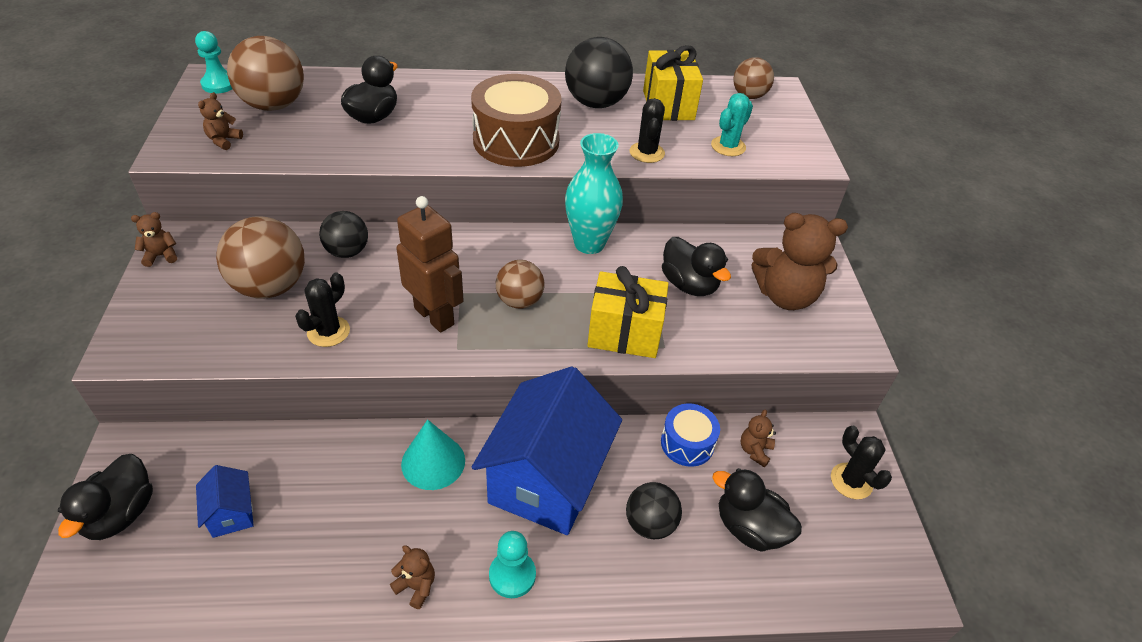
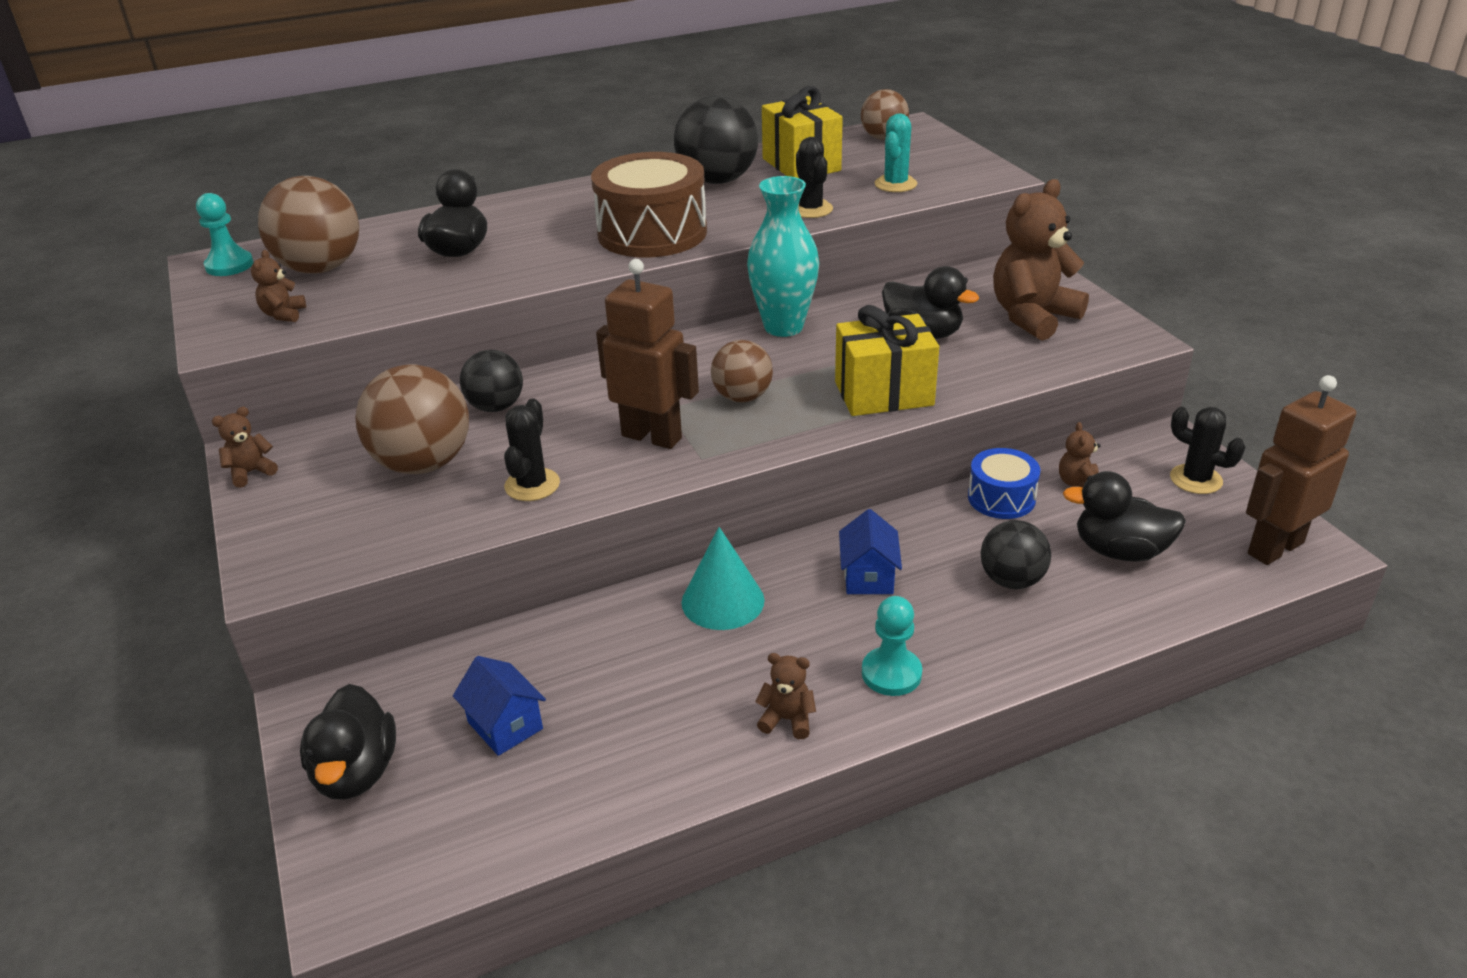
camera: 15 degrees left, 10 degrees down
(547, 480) = (868, 577): blue house -> blue house, size x0.42
(785, 296) = (1032, 317): brown teddy bear -> brown teddy bear turned 150 degrees clockwise
(876, 573) = (1274, 548): none -> brown robot

